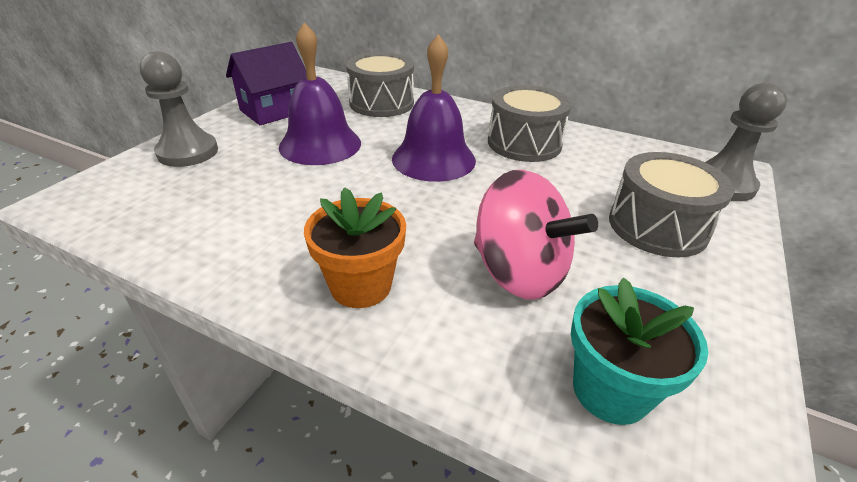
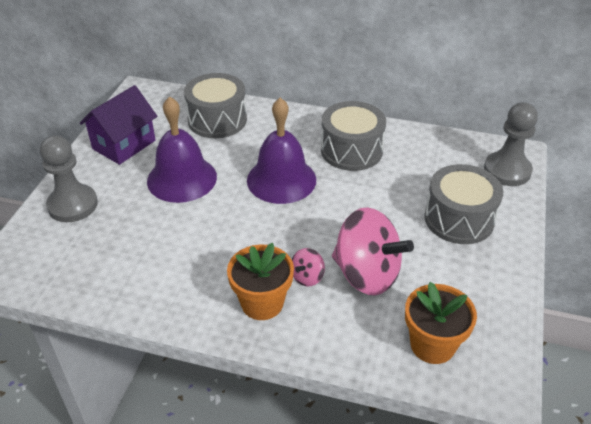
camera: 10 degrees left, 5 degrees up
(434, 263) = (307, 277): none -> pink spinning top
(610, 390) = (432, 345): turquoise flower pot -> orange flower pot

